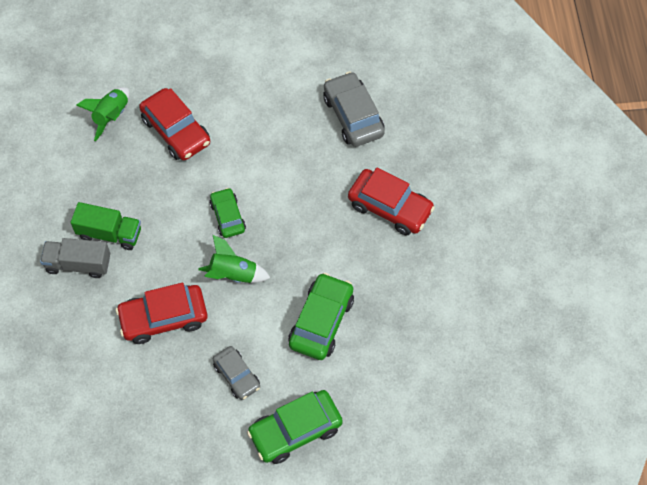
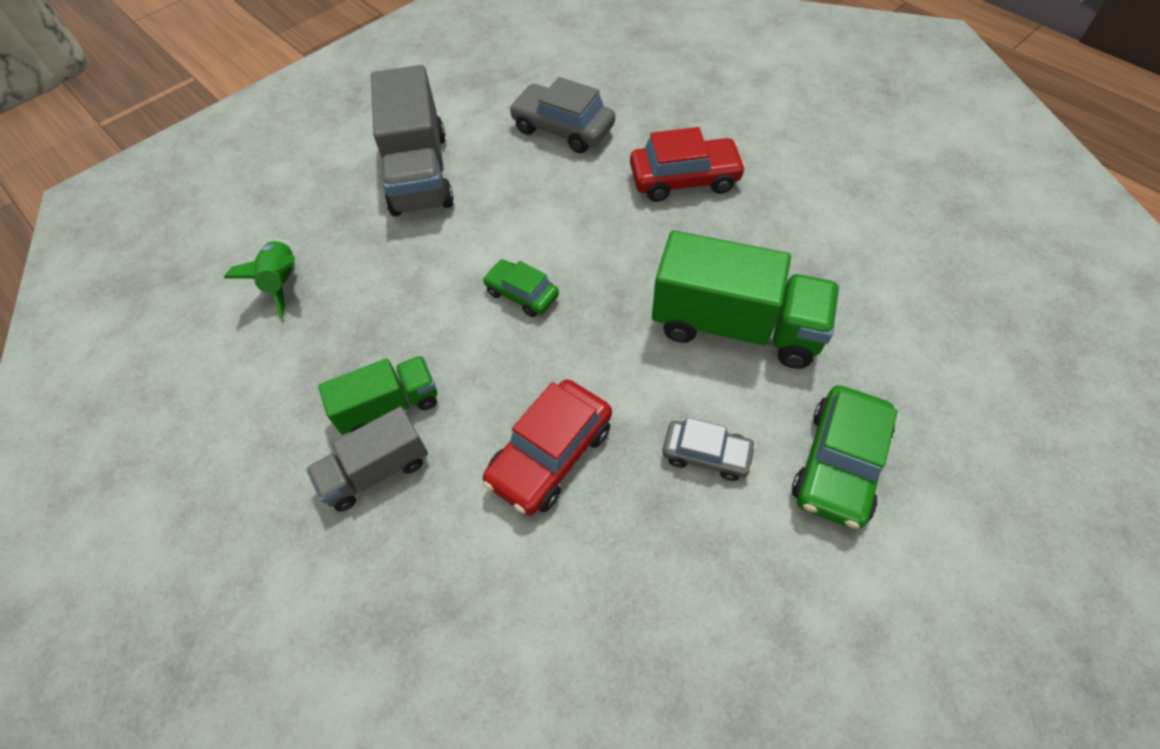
camera: 35 degrees left, 5 degrees down
(176, 131) = (379, 250): red car -> none
(233, 274) = (587, 347): green rocket -> none
(240, 89) = (419, 173): none -> grey truck
(321, 321) = (735, 326): green car -> green truck

